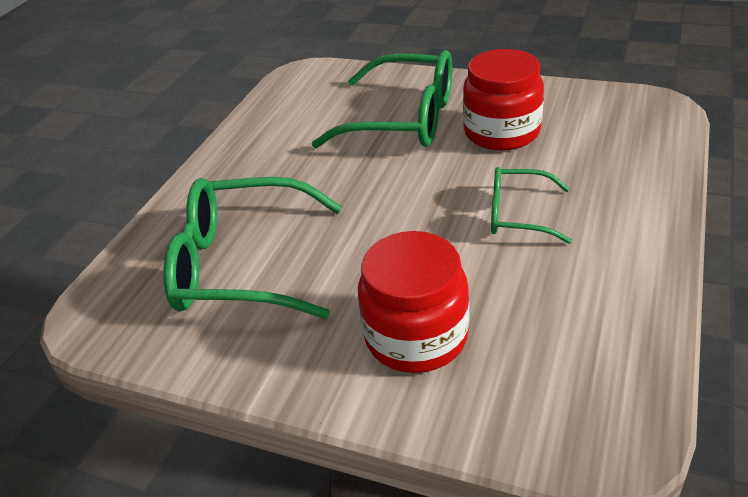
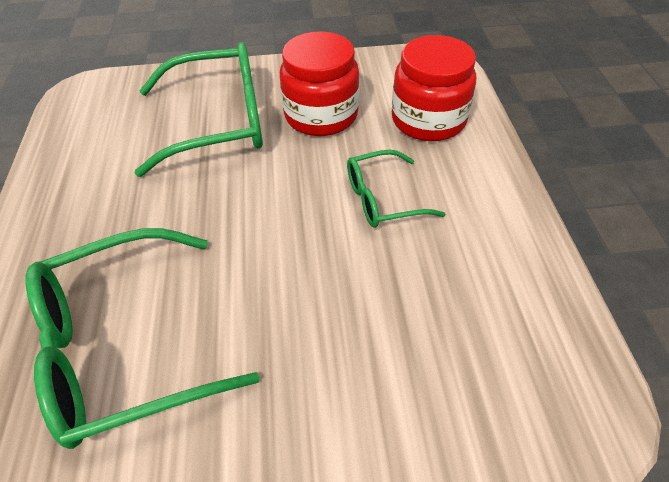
camera: 30 degrees left, 10 degrees up
(416, 336) = (360, 368): red jar -> red jar (428, 120)

